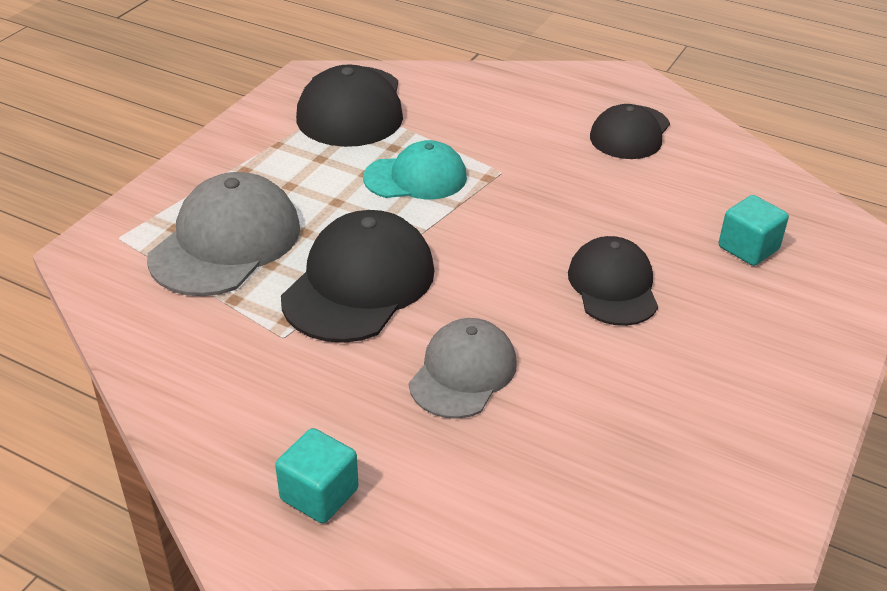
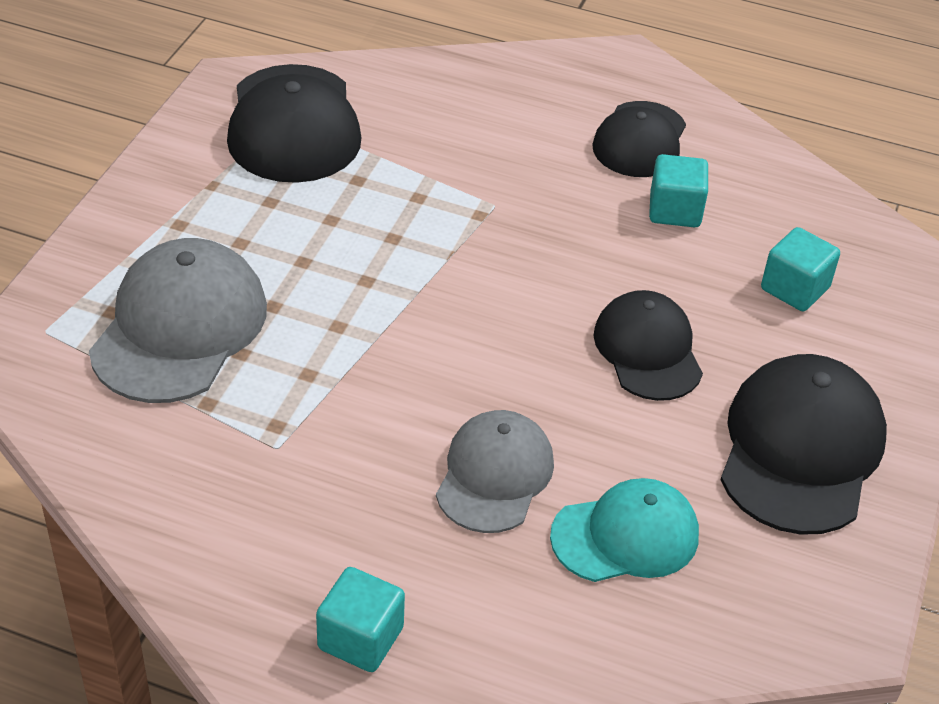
camera: 10 degrees left, 5 degrees up
(359, 284) = (352, 371): black cap -> black cap (800, 449)
(416, 178) = (393, 221): turquoise cap -> turquoise cap (625, 536)
(652, 184) = (675, 210): none -> turquoise cube

